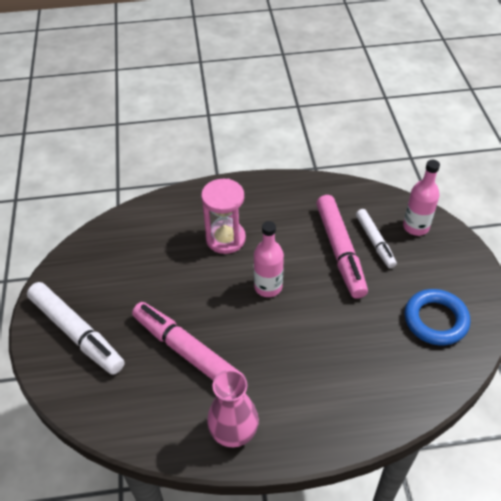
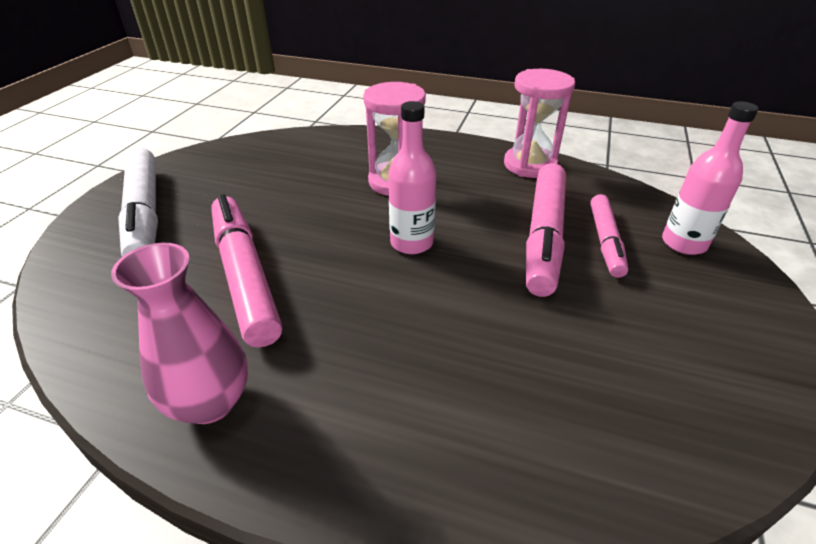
camera: 25 degrees right, 10 degrees down
(302, 190) = (530, 165): none -> pink hourglass
(374, 242) = (605, 241): white marker -> pink marker
(435, 320) = (667, 375): blue ring -> none

